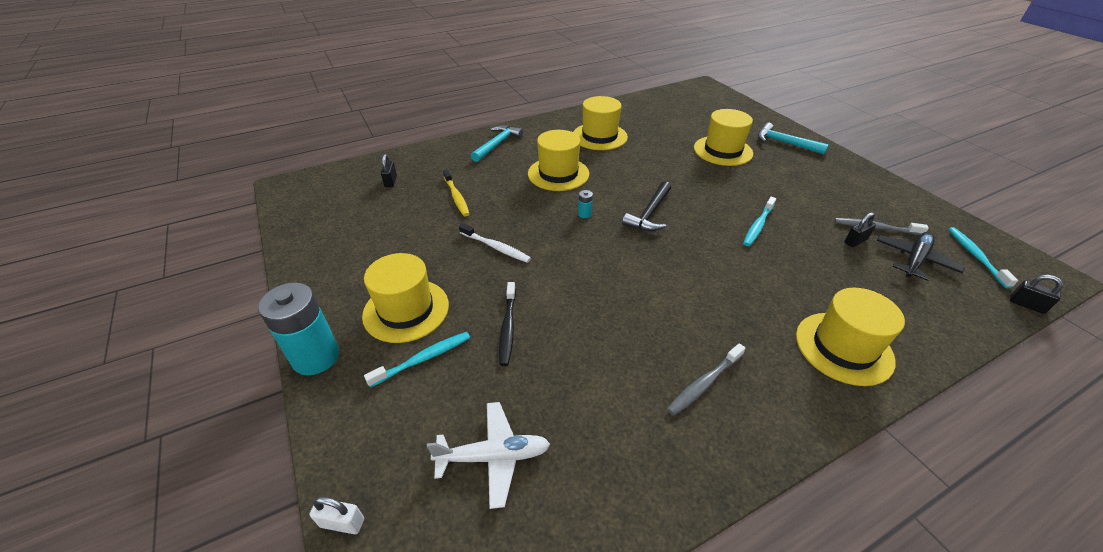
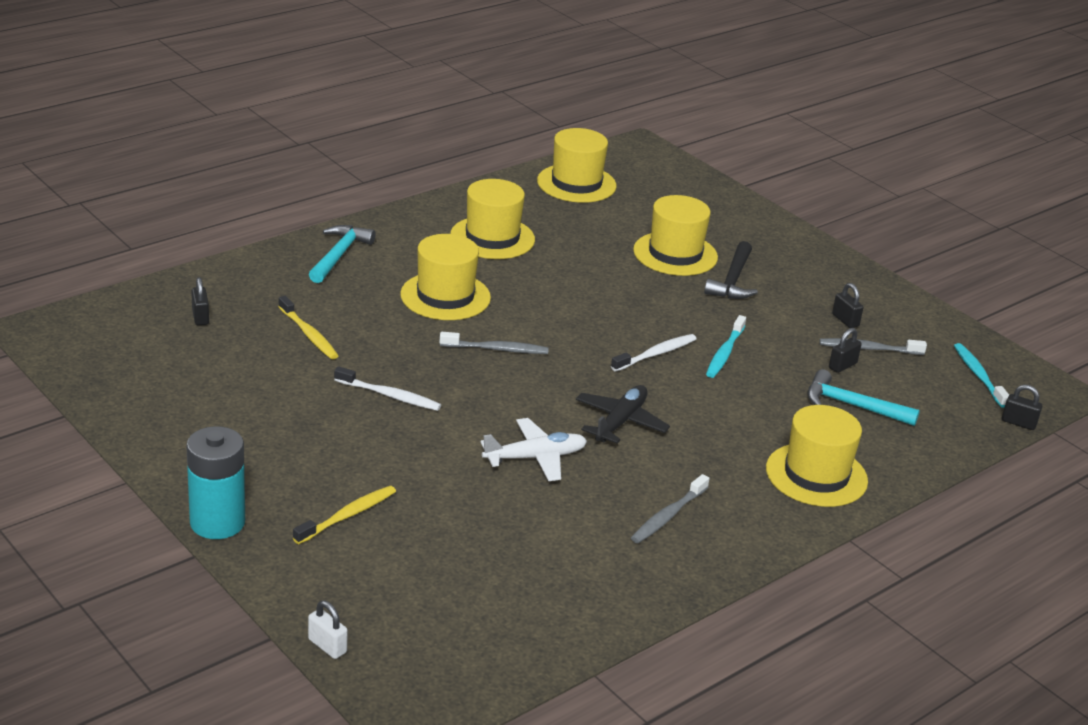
camera: 15 degrees left, 10 degrees down
(342, 522) = (327, 646): white padlock -> white padlock turned 45 degrees clockwise
(406, 310) = (303, 470): yellow hat -> yellow hat (576, 183)
(423, 359) = (347, 515): turquoise toothbrush -> yellow toothbrush
(494, 456) = (460, 589): white plane -> white plane (535, 457)
(508, 327) = (436, 480): black toothbrush -> none
(584, 214) = (496, 349): turquoise battery -> grey toothbrush
(649, 214) = (584, 345): black hammer -> black hammer (732, 281)
(703, 224) = (655, 354): none -> white toothbrush
(784, 143) = (761, 239): turquoise hammer -> turquoise hammer (852, 406)
(853, 204) = (845, 320): none -> black padlock
(914, 260) = (908, 383): black plane -> black plane (620, 422)

